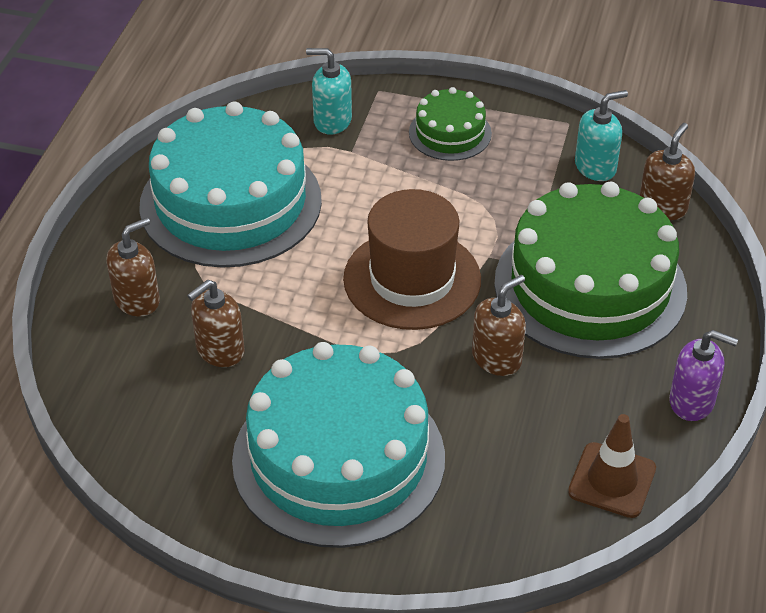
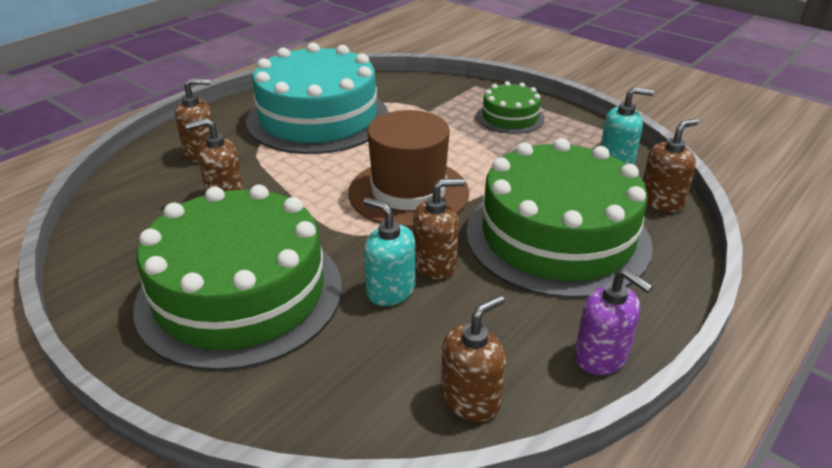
camera: 25 degrees right, 10 degrees down
(332, 121) = (428, 93): turquoise soap dispenser -> turquoise soap dispenser (390, 290)
(338, 458) = (240, 294): turquoise cake -> green cake
(612, 480) = (471, 399): brown traffic cone -> brown soap dispenser

